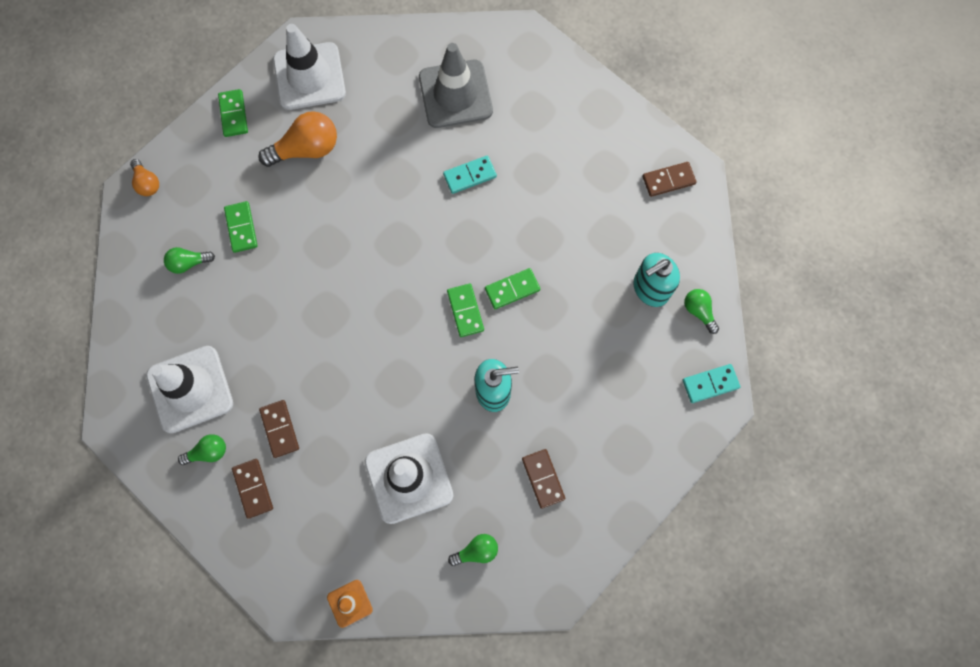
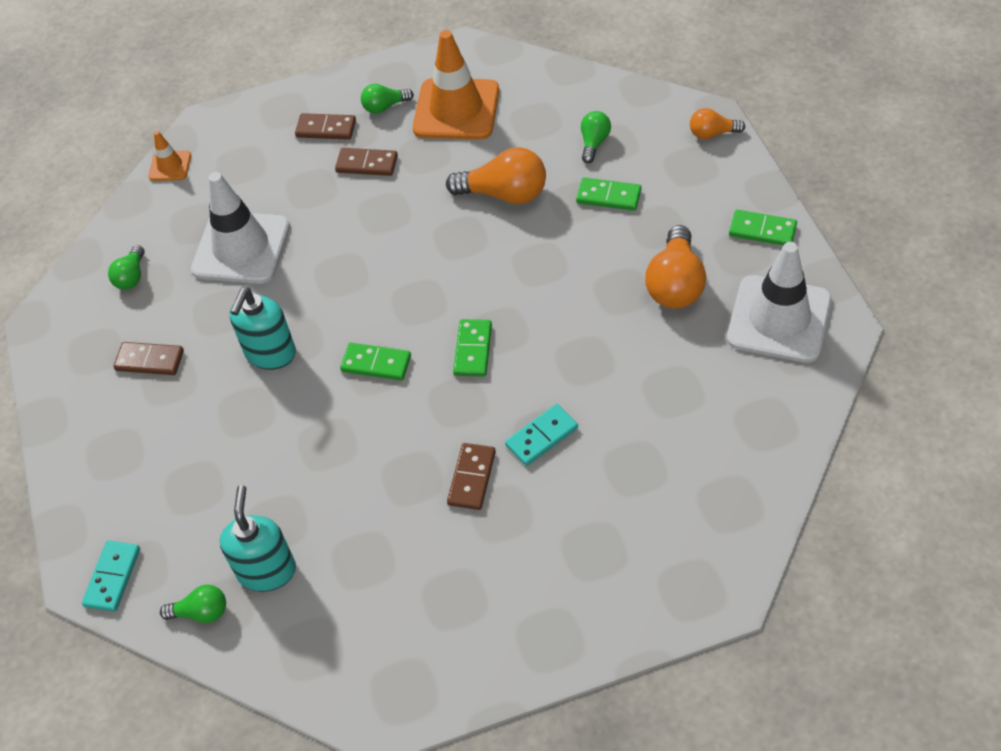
camera: 125 degrees right, 20 degrees down
(190, 389) = (456, 109): white traffic cone -> orange traffic cone
(208, 452) = (385, 107): green light bulb -> green light bulb turned 60 degrees clockwise
(269, 303) = (504, 194): none -> orange light bulb
(455, 94) = (669, 468): grey traffic cone -> none
(470, 176) = (541, 436): turquoise domino -> turquoise domino turned 45 degrees clockwise
(512, 289) = (369, 420): green domino -> green domino (473, 350)
(668, 180) = (392, 672): brown domino -> brown domino (472, 478)

